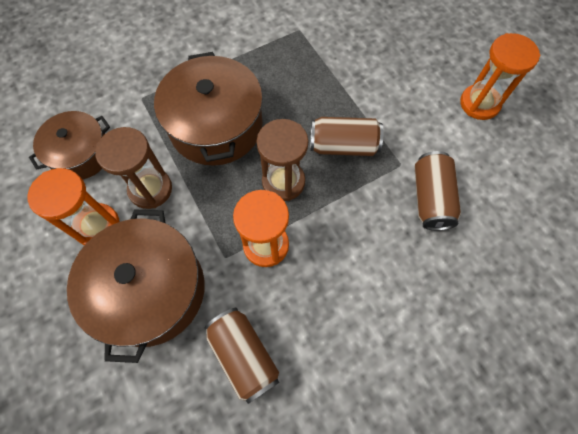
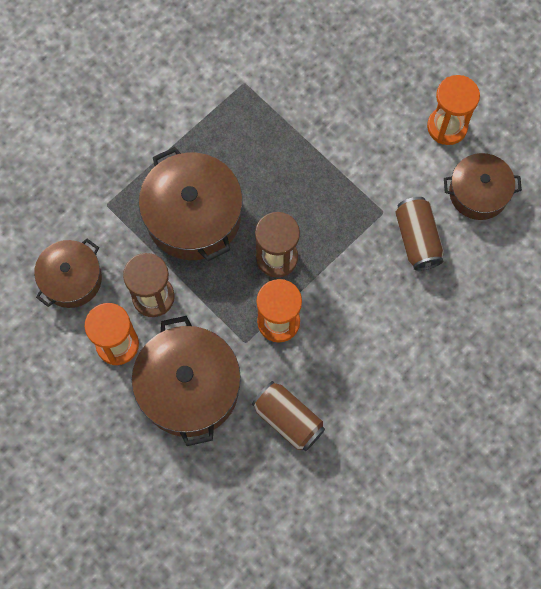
camera: 15 degrees left, 5 degrees up
(343, 146) = (324, 206): brown can -> none
(501, 169) = (478, 193): none -> brown pot

